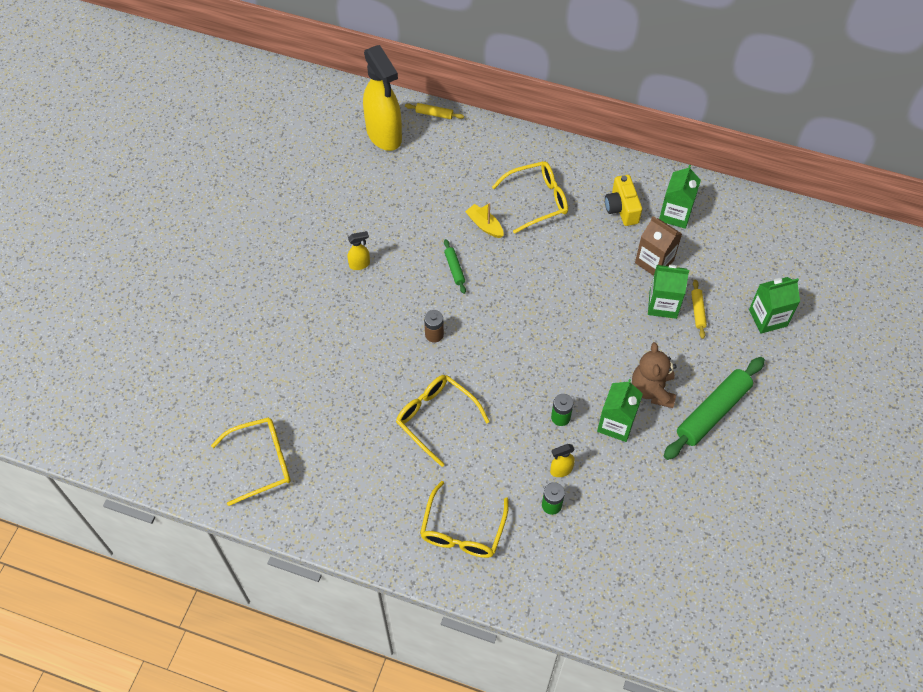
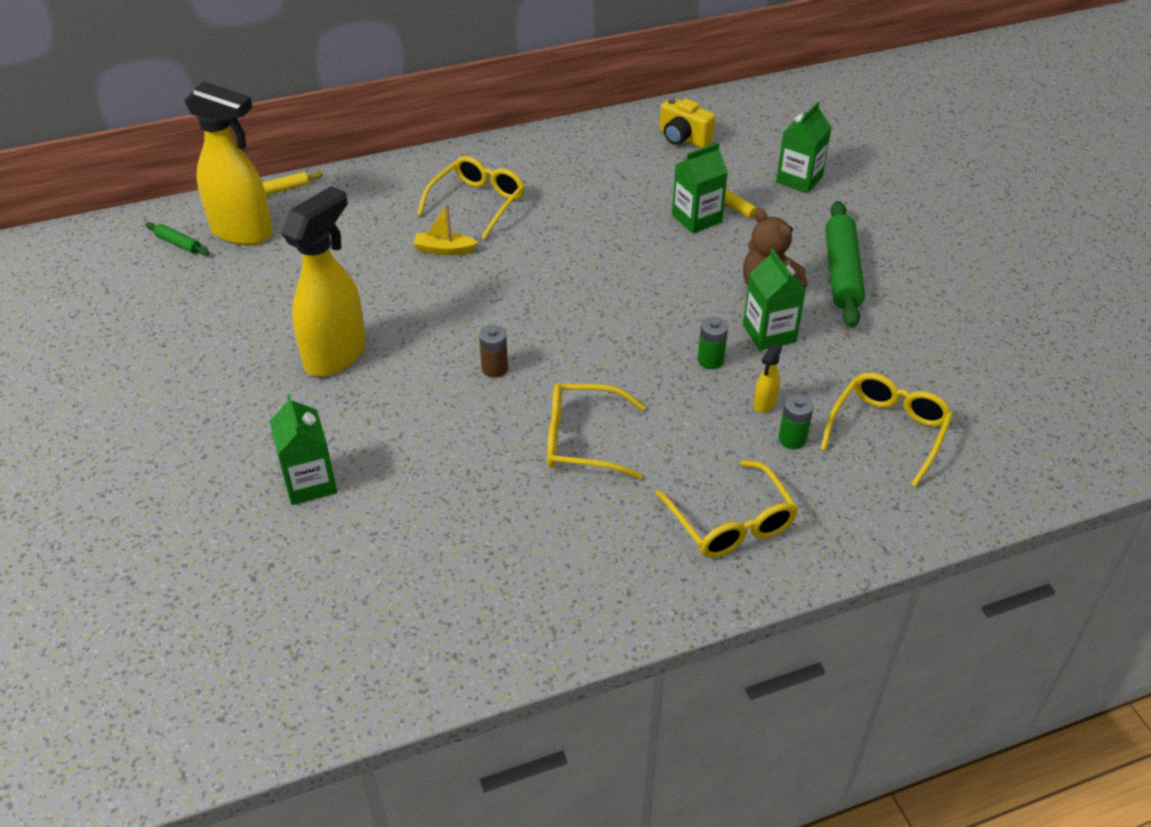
camera: 40 degrees left, 15 degrees down
(262, 462) = (419, 616): yellow glasses -> yellow glasses (888, 431)
(360, 264) = (336, 355): yellow spray bottle -> yellow spray bottle, size x2.44
(454, 269) = (452, 301): green rolling pin -> green rolling pin (178, 244)
(621, 208) = (570, 169): yellow camera -> yellow camera (683, 138)
(654, 261) = (649, 192): brown carton -> none
(675, 214) = (625, 149): green carton -> green carton (310, 483)

